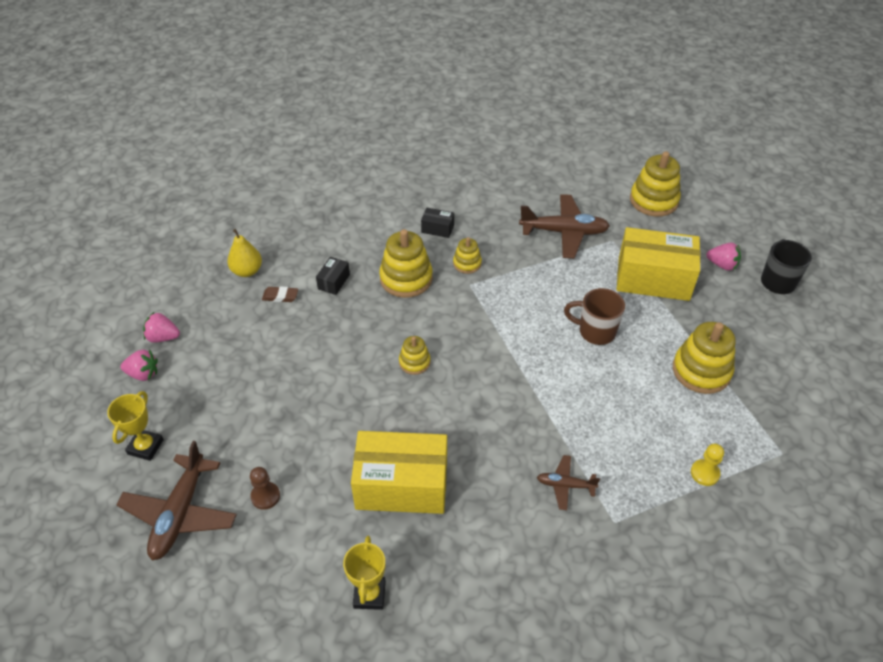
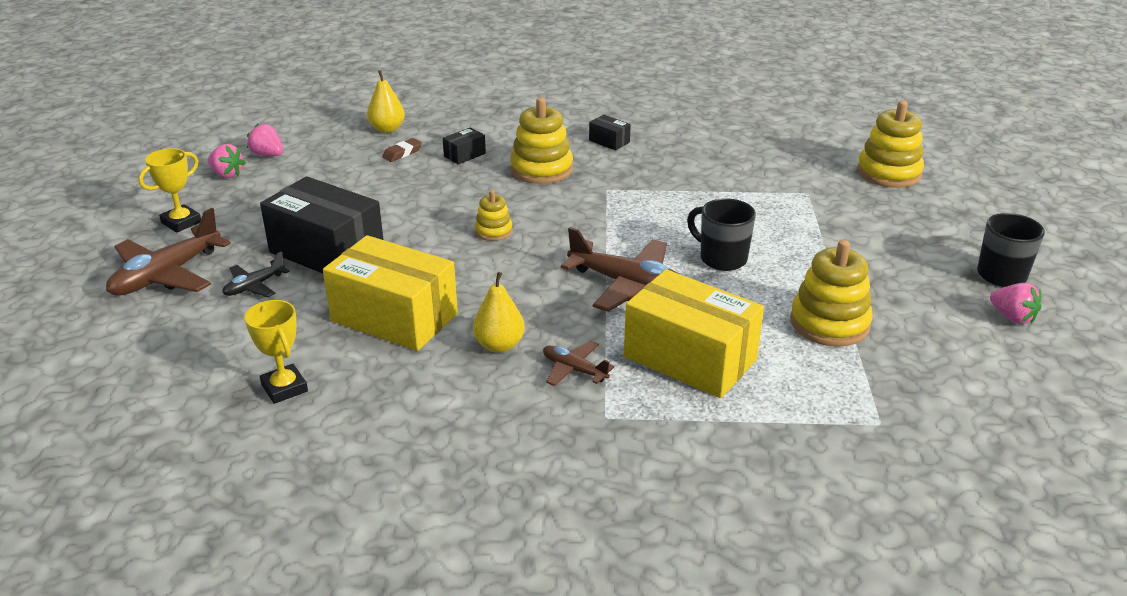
camera: 25 degrees right, 15 degrees down
(265, 496) = (254, 286): brown pawn -> black plane
(280, 296) = (402, 153): brown eraser -> brown eraser turned 75 degrees counterclockwise
(297, 434) = (327, 252): none -> black box
(369, 594) = (284, 388): yellow trophy -> yellow trophy turned 60 degrees counterclockwise
(467, 263) = (618, 173): yellow stacking toy -> none
(498, 482) = (499, 345): none -> yellow pear
(564, 232) = (753, 174): brown plane -> brown plane (628, 285)
(595, 332) = (721, 258): brown mug -> black mug
(653, 278) = (833, 234): yellow box -> yellow box (690, 358)
(704, 473) = (757, 410): yellow pawn -> none
(722, 265) = (935, 243): pink strawberry -> pink strawberry (1012, 317)

